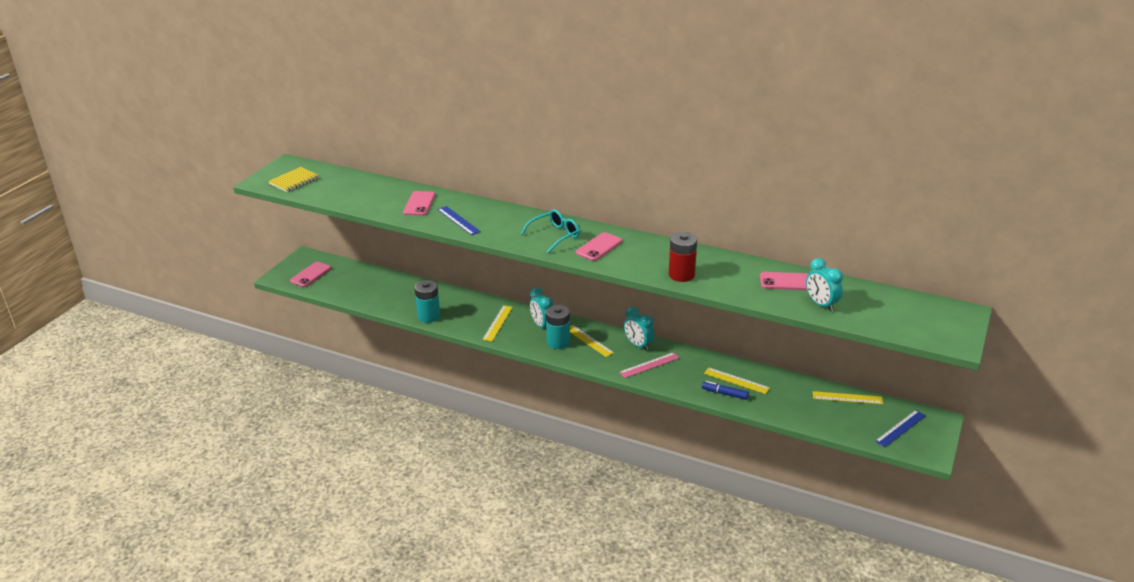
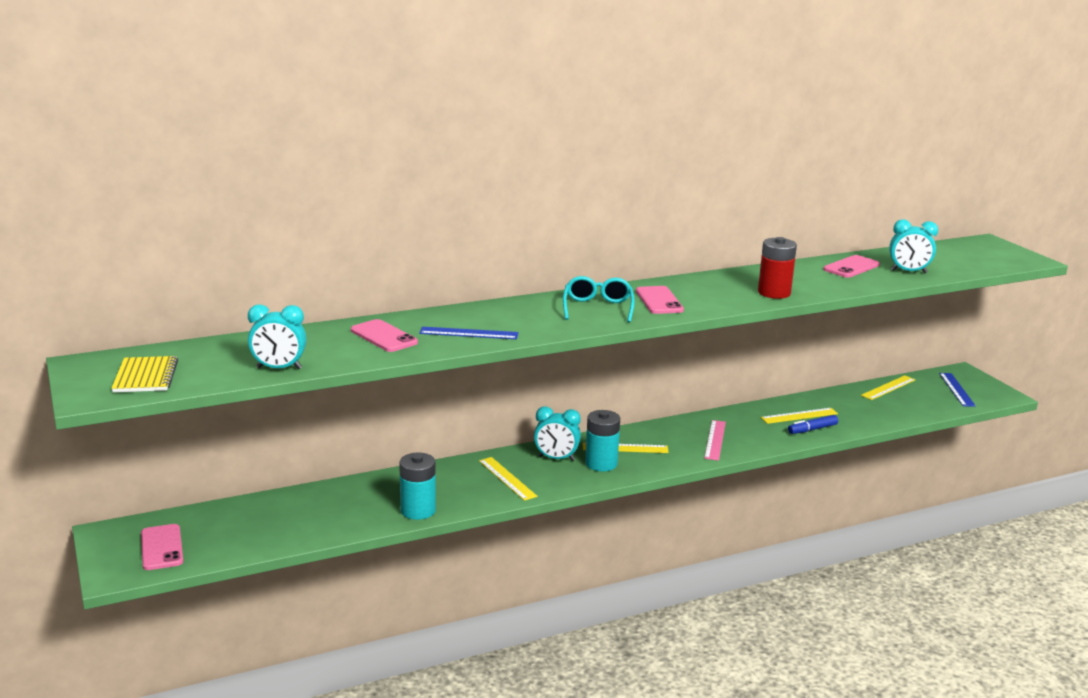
camera: 50 degrees left, 10 degrees down
(638, 345) = (673, 430): turquoise clock -> turquoise clock (279, 368)

